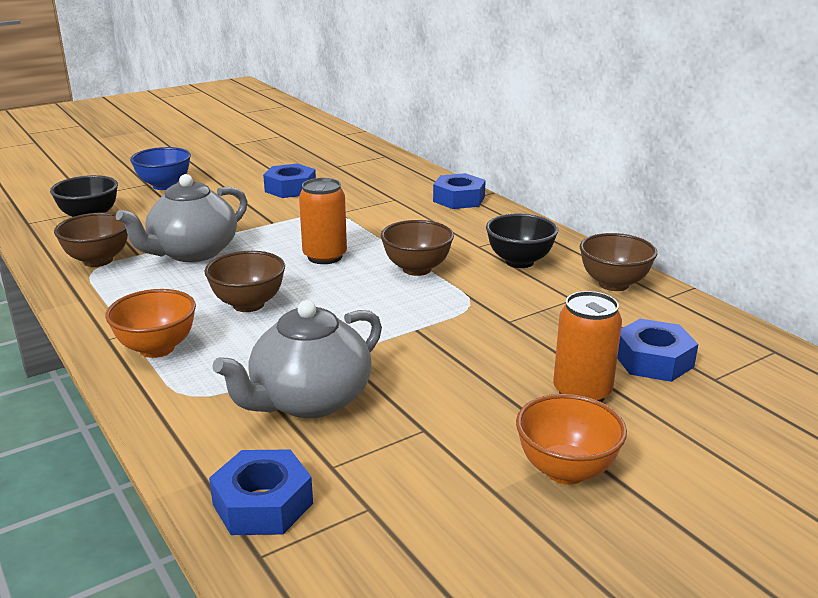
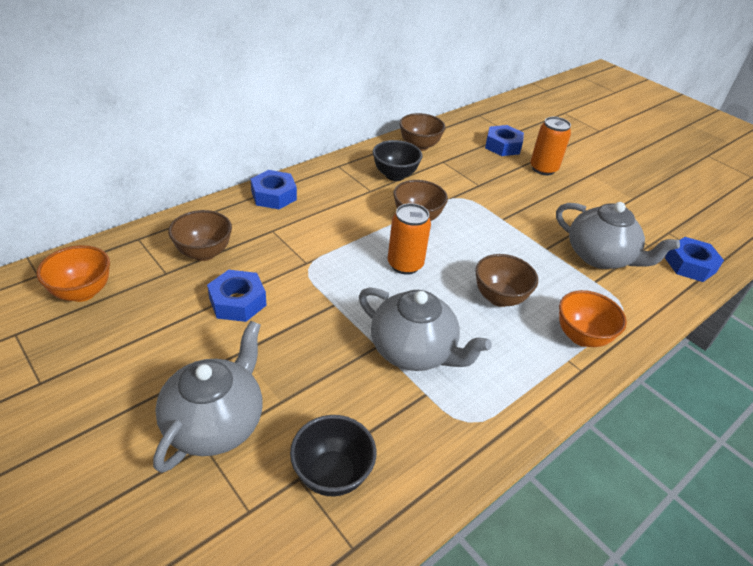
camera: 100 degrees left, 15 degrees up
(98, 260) = (448, 424): brown bowl -> brown bowl (204, 253)
(164, 186) = (216, 423): blue bowl -> grey teapot
(566, 470) = (607, 179): orange bowl -> orange bowl (83, 292)

